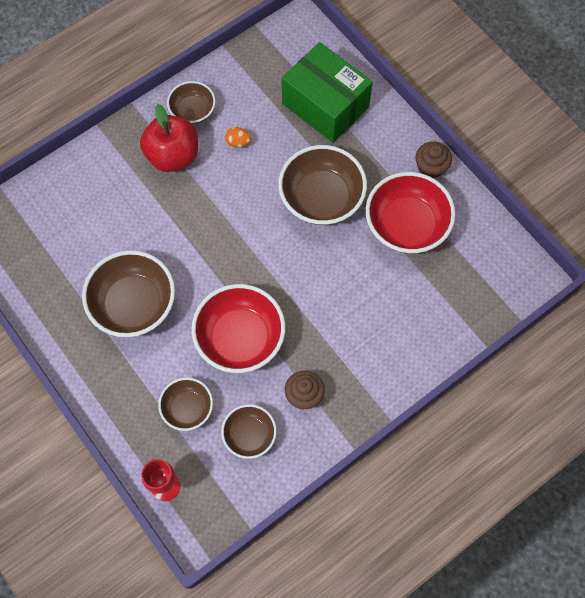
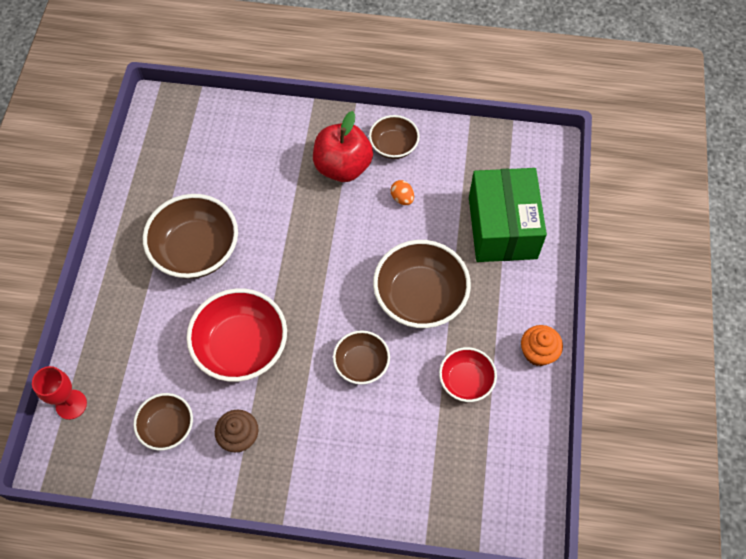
camera: 45 degrees right, 5 degrees down
(187, 408) = (148, 362): brown bowl -> brown bowl (361, 364)
(406, 225) = (466, 381): red bowl -> red bowl, size x0.58
(431, 167) = (538, 352): brown cupcake -> orange cupcake

